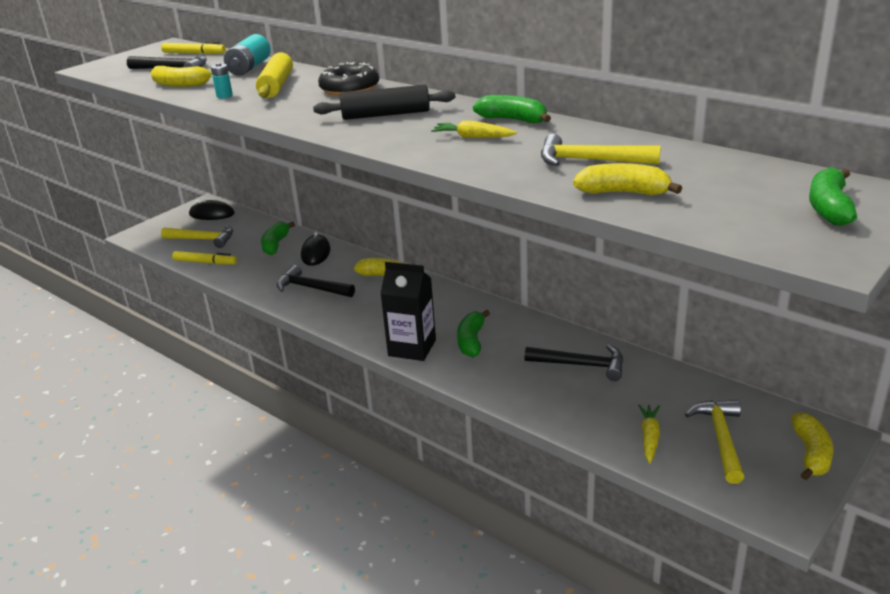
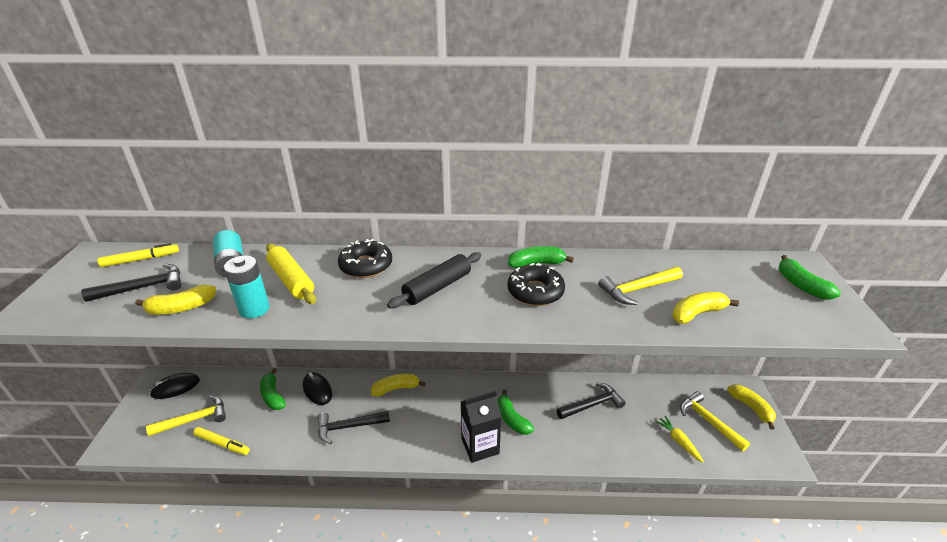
camera: 40 degrees left, 5 degrees up
(205, 262) = (222, 444): yellow marker -> yellow marker turned 45 degrees clockwise
(224, 96) = (254, 309): turquoise battery -> turquoise battery, size x1.85
(473, 137) = (535, 291): yellow carrot -> black donut

